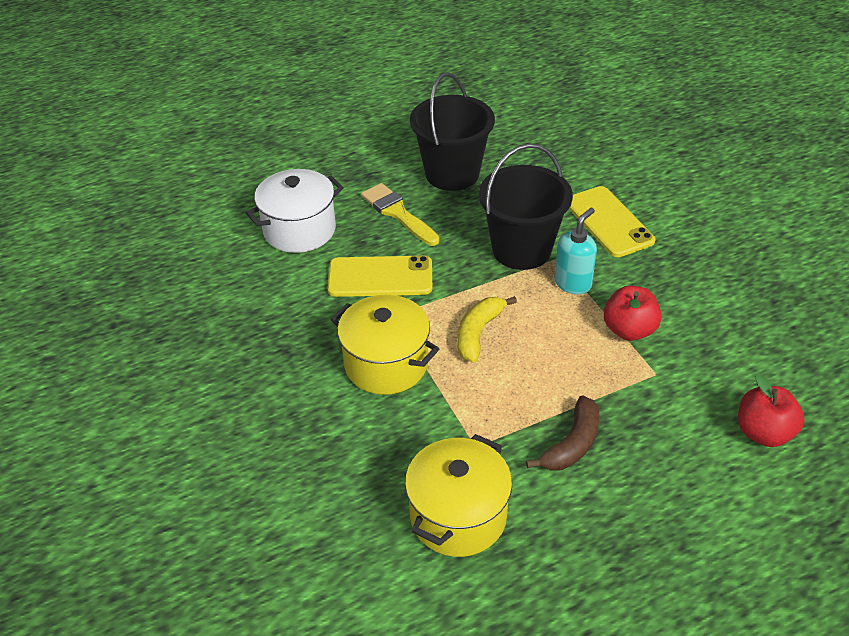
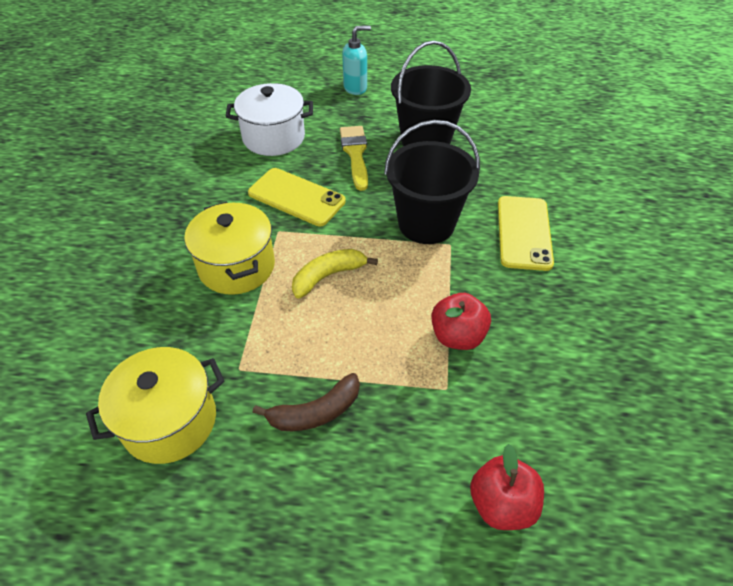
camera: 30 degrees right, 5 degrees up
(573, 283) = (444, 271): turquoise soap dispenser -> turquoise soap dispenser (355, 88)

